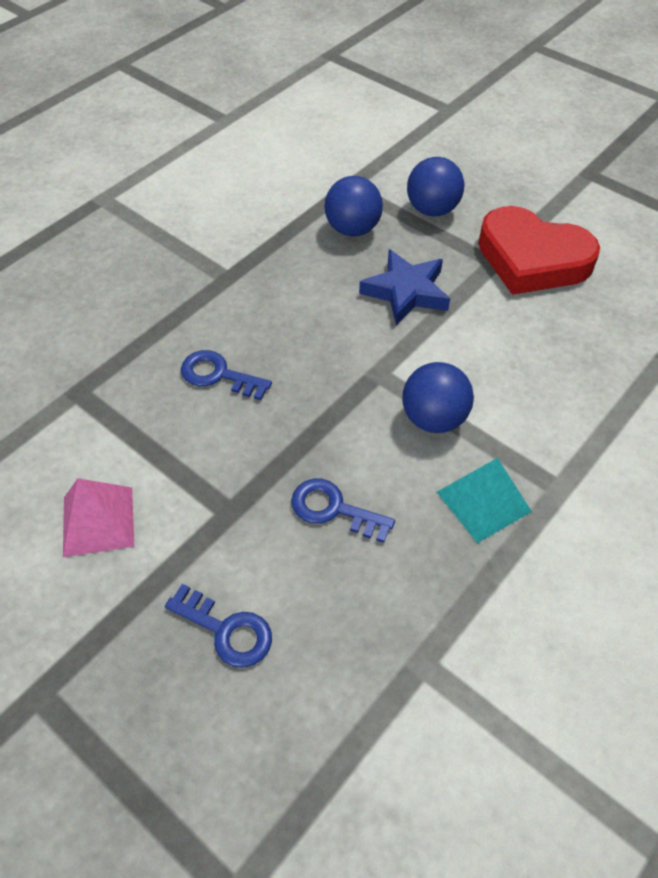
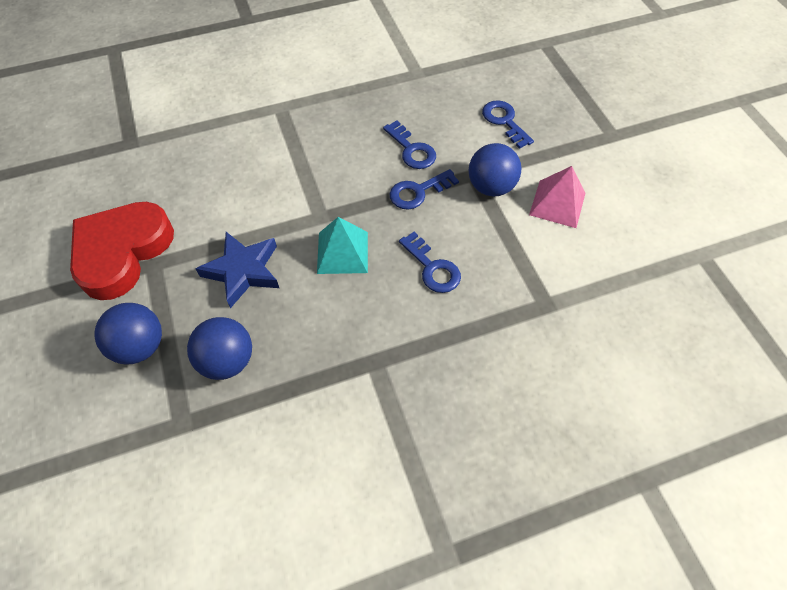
camera: 150 degrees left, 5 degrees up
(287, 453) = (418, 192): none -> blue key
(434, 418) = (311, 171): blue ball -> blue ball (491, 187)
(483, 501) = (326, 118): turquoise pyramid -> turquoise pyramid (342, 252)
(532, 259) = (122, 252): red heart -> red heart turned 120 degrees counterclockwise

